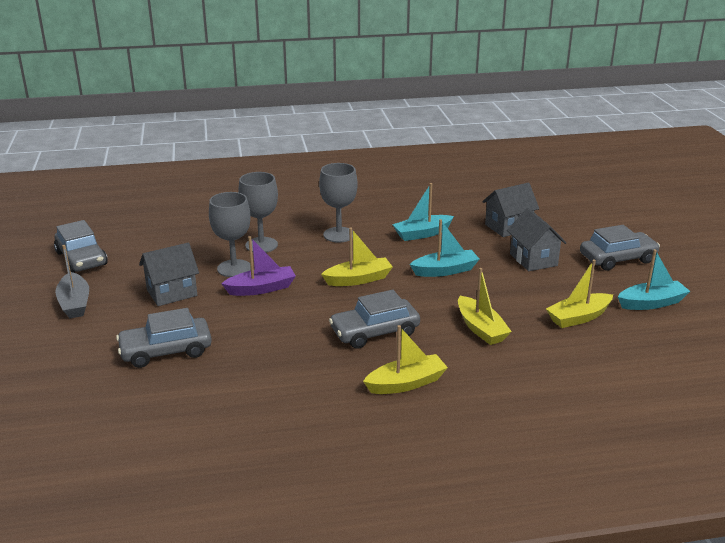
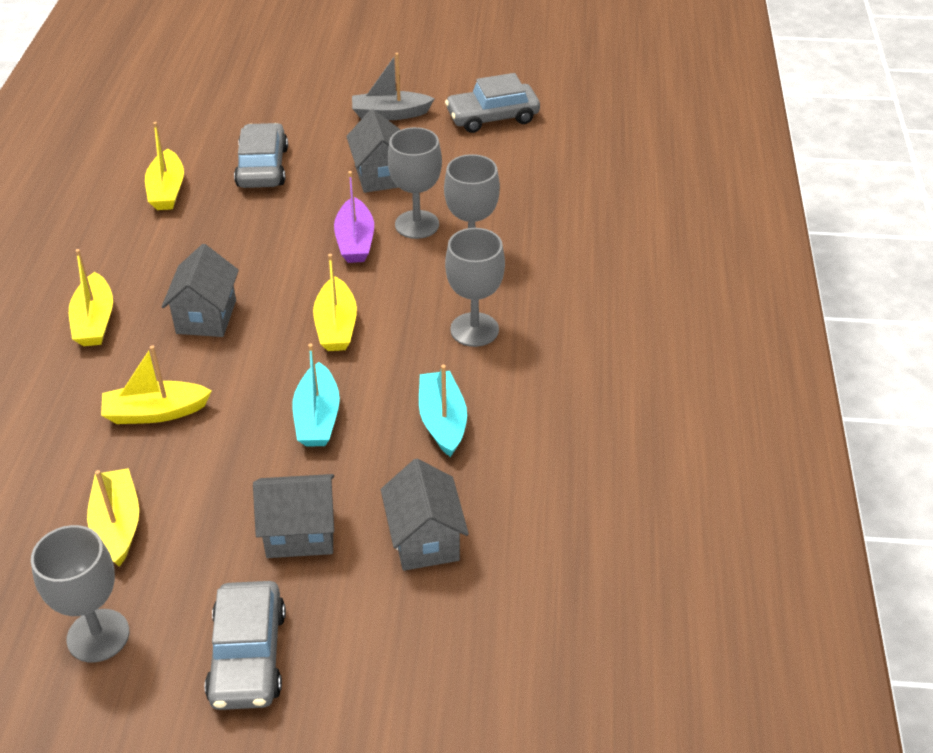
camera: 105 degrees right, 15 degrees up
(212, 396) = (167, 190): none -> yellow boat
(374, 332) = (206, 317): grey car -> grey house
(651, 303) = (98, 635): turquoise boat -> grey goblet

